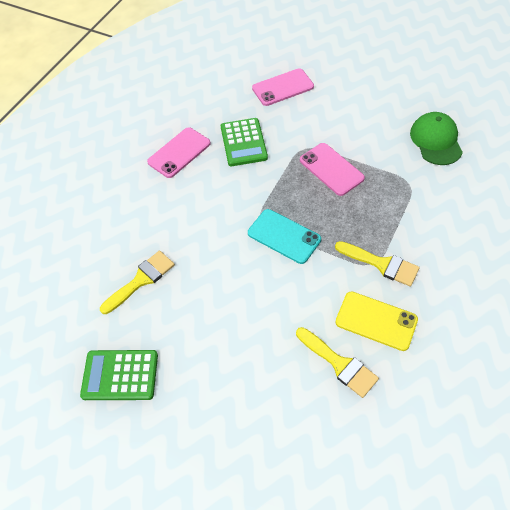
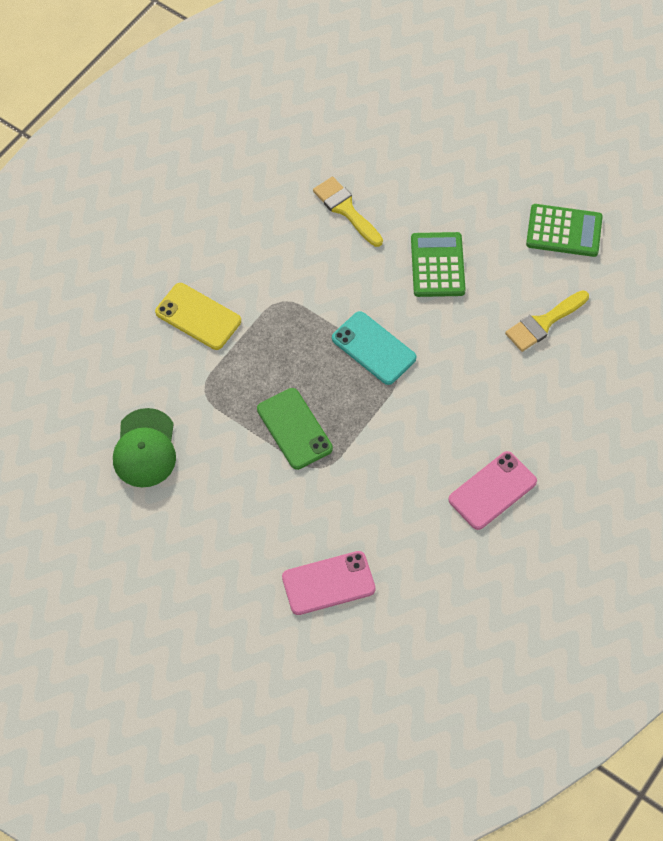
camera: 175 degrees left, 5 degrees up
(243, 142) = (402, 492): green calculator -> green calculator (437, 265)
(331, 169) = (294, 429): pink phone -> green phone
(376, 321) = (297, 242): yellow phone -> yellow phone (198, 317)
(381, 264) = (272, 298): yellow brush -> none

